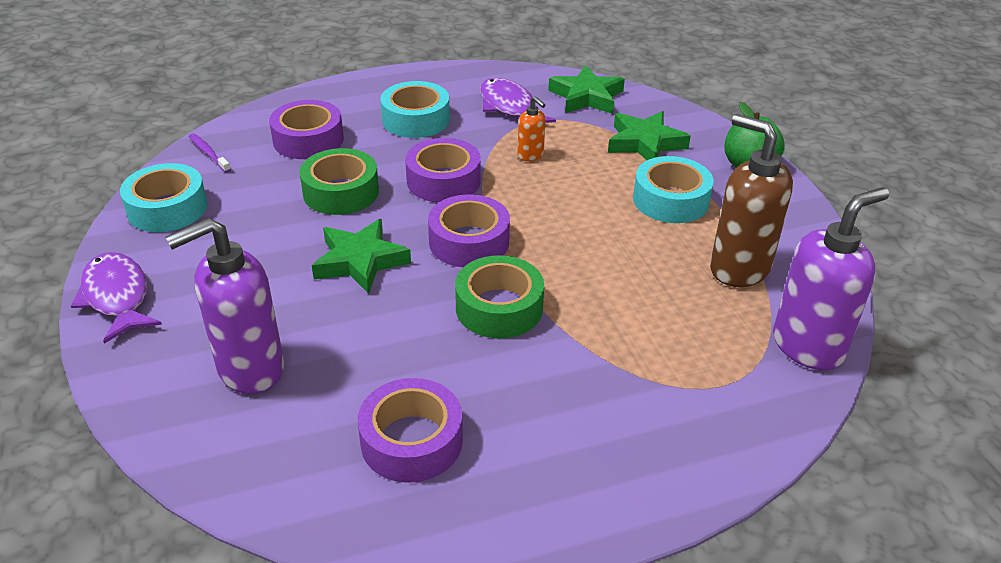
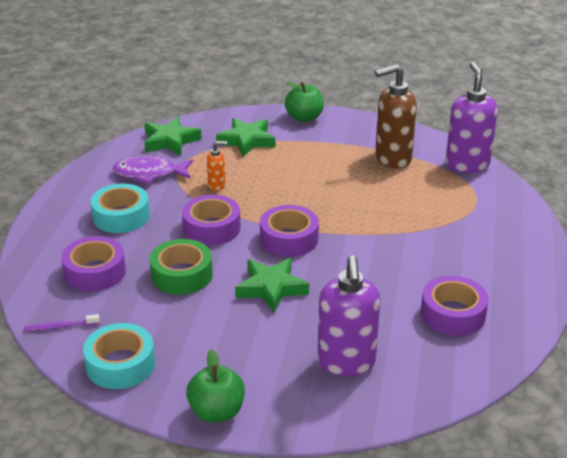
camera: 60 degrees left, 5 degrees down
(117, 297) = (217, 412): purple fish -> green apple
(499, 308) = (362, 248): green tape -> none
(670, 200) = (313, 155): turquoise tape -> none

